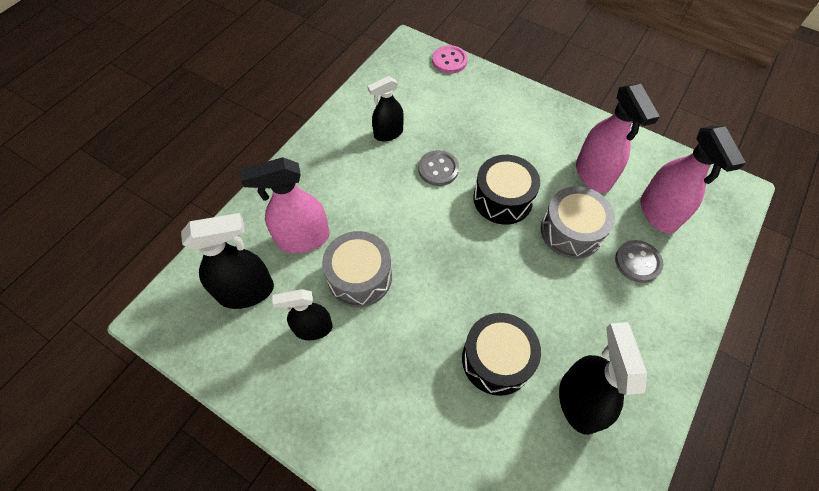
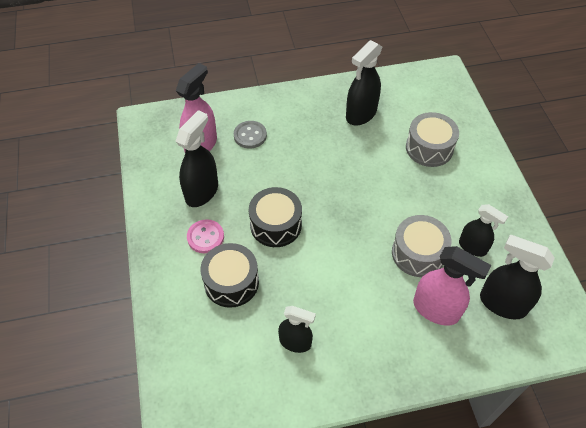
camera: 135 degrees left, 5 degrees down
(438, 169) = (292, 280): grey button -> none
(449, 61) = (166, 370): pink button -> pink button (205, 237)
(496, 360) = (381, 156): black drum -> black drum (231, 282)
(571, 231) = (262, 175): grey drum -> grey drum (429, 148)
(593, 175) = (202, 192): pink spray bottle -> black spray bottle

